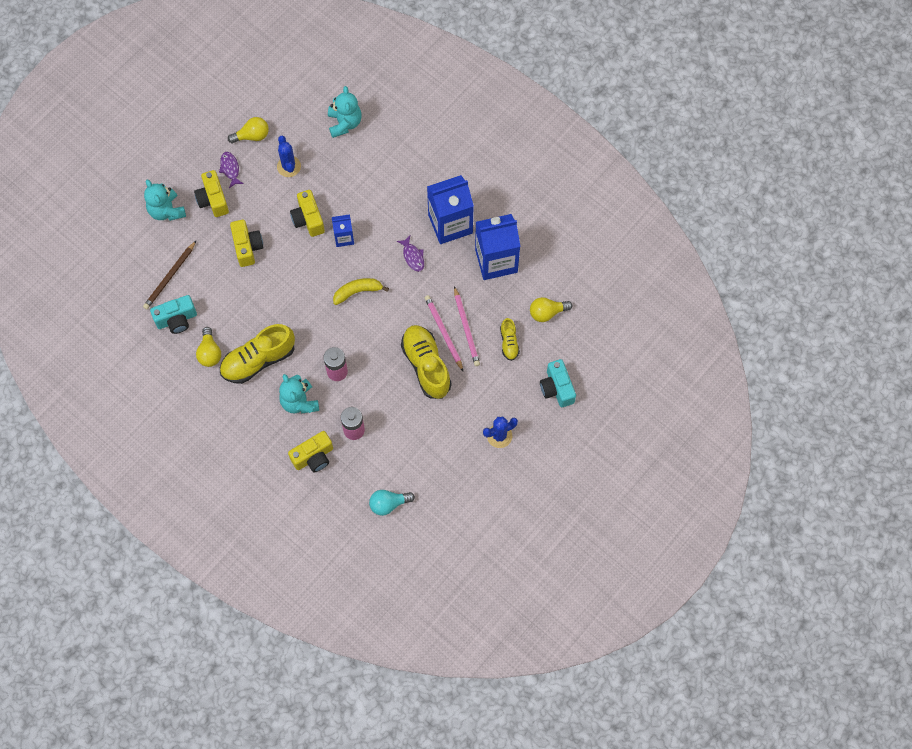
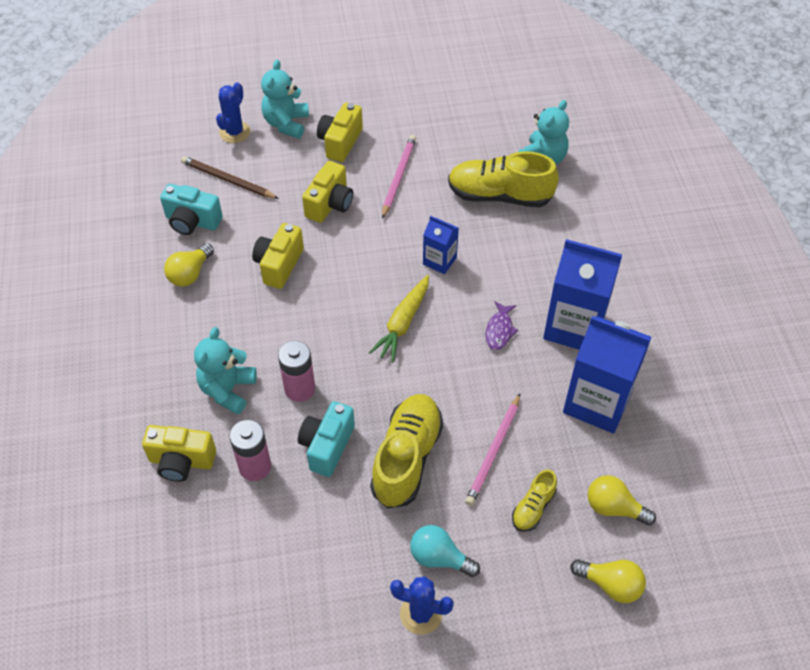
camera: 40 degrees right, 15 degrees down
(170, 277) = (228, 180): brown pencil -> brown pencil turned 45 degrees clockwise
(230, 169) = (384, 127): purple fish -> none
(252, 136) = (435, 113): yellow light bulb -> yellow light bulb (610, 584)
(258, 360) = (230, 316): yellow shoe -> yellow shoe (500, 195)
(289, 166) = (445, 161): blue cactus -> blue cactus (234, 132)
(308, 219) = (418, 219): yellow camera -> yellow camera (279, 265)
(357, 292) = (403, 323): yellow banana -> yellow carrot
(388, 504) = (208, 587): turquoise light bulb -> turquoise light bulb (439, 558)
(443, 332) = (461, 436): pink pencil -> pink pencil (398, 177)
(557, 388) = (549, 612): turquoise camera -> turquoise camera (327, 446)

